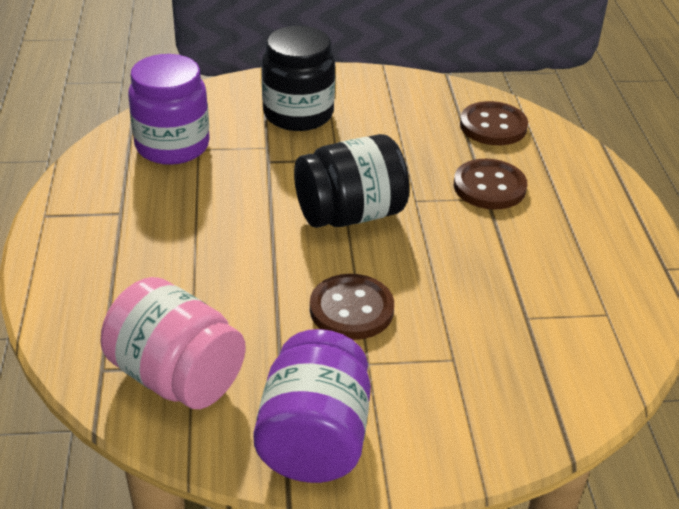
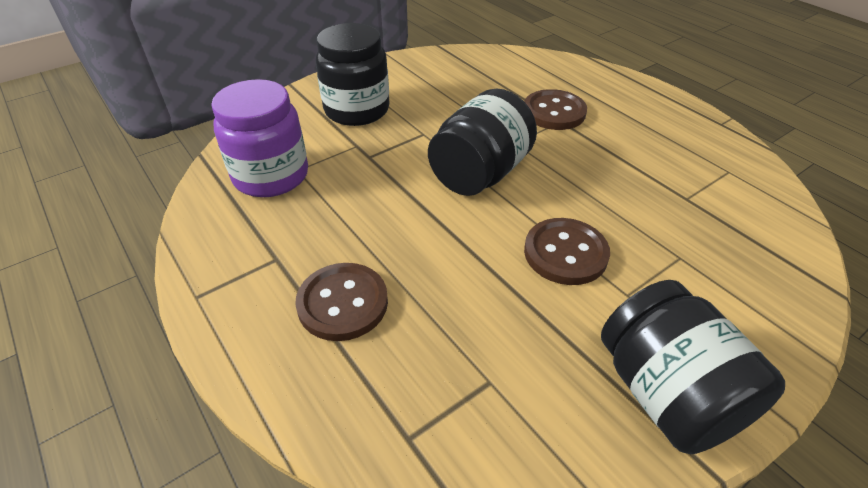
camera: 30 degrees left, 5 degrees up
(177, 377) = (489, 402): pink jar -> none
(314, 439) = (667, 394): purple jar -> black jar
(493, 126) = (508, 69): brown button -> brown button (343, 303)

